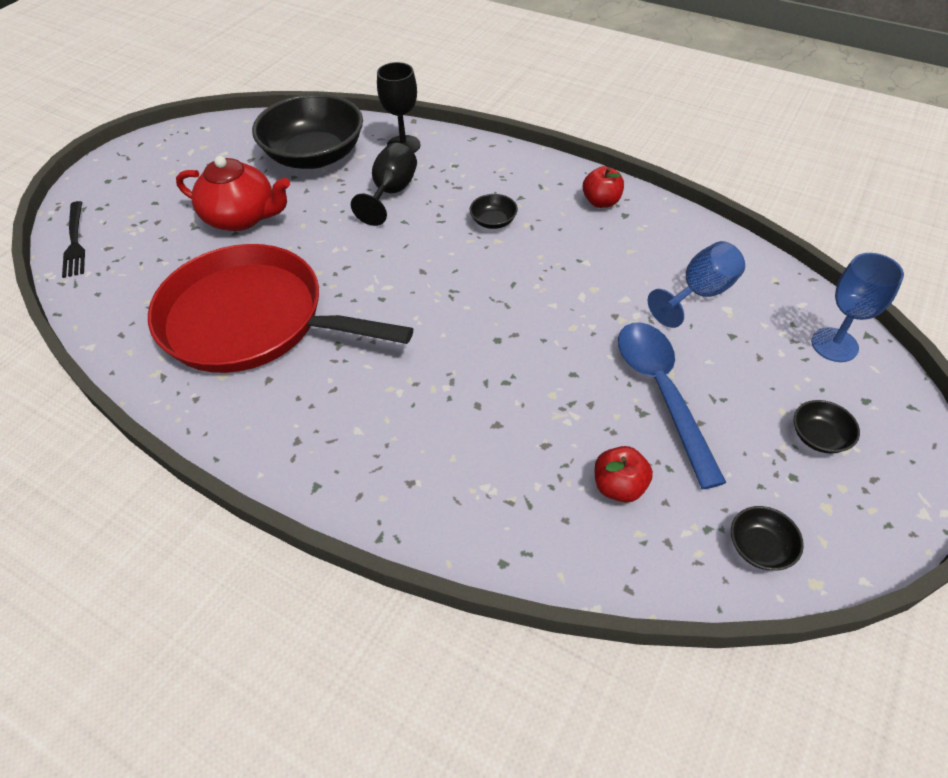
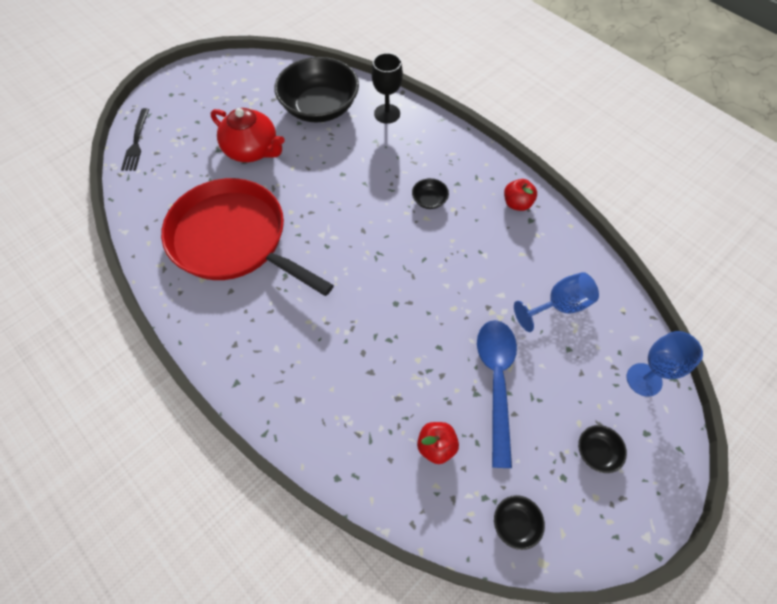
camera: 15 degrees right, 10 degrees up
(391, 193) = (363, 155): black goblet -> none

